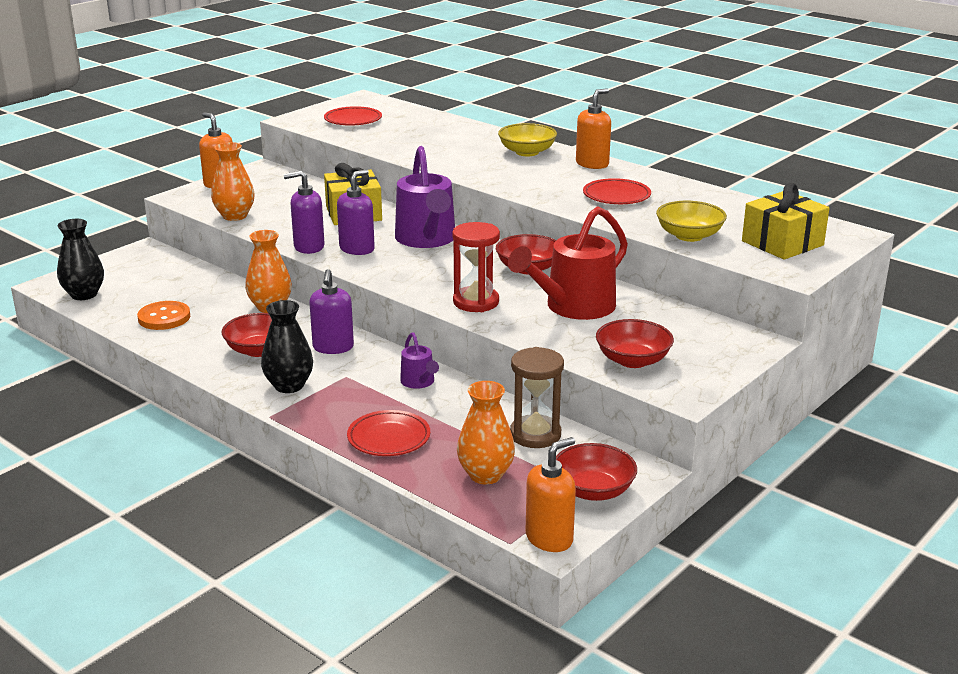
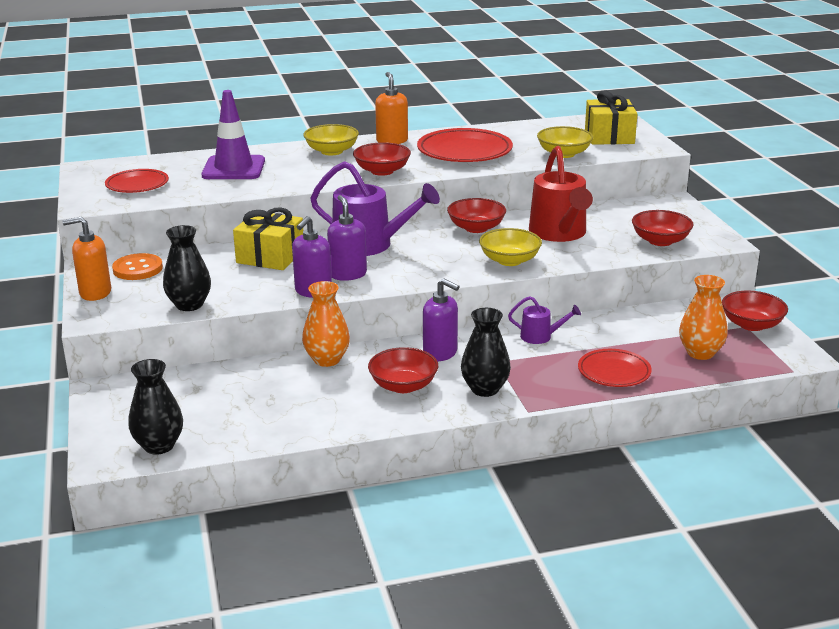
camera: 55 degrees left, 0 degrees up
(164, 317) = (276, 414): orange button -> orange button (137, 269)
(235, 216) = (189, 305): orange vase -> black vase
(433, 135) = (233, 168): none -> purple traffic cone
(476, 302) = (509, 260): red hourglass -> yellow bowl
(512, 180) = (382, 171): none -> red bowl
(535, 434) = (662, 320): brown hourglass -> none
(549, 538) = (798, 356): orange soap dispenser -> none
(616, 196) = (464, 152): red plate -> red plate, size x1.63

